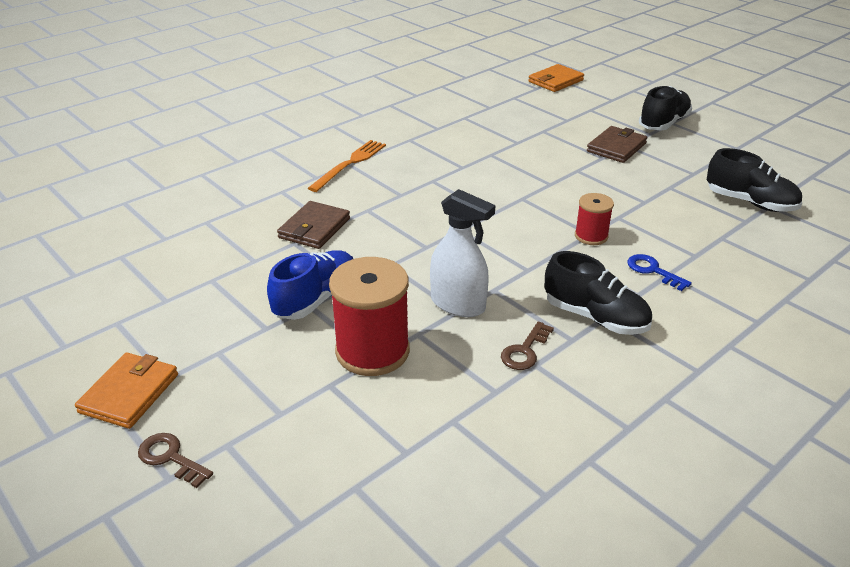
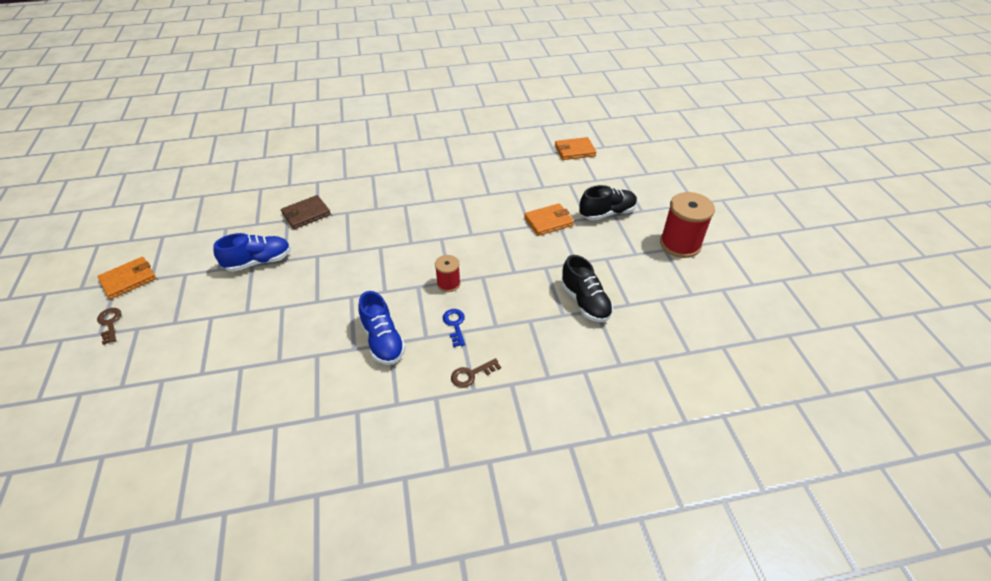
camera: 30 degrees right, 10 degrees up
(350, 164) = (372, 175): orange fork -> none
(372, 351) = (249, 307): red spool -> red spool (680, 244)
(458, 304) = (322, 297): white spray bottle -> none
(525, 351) = (321, 343): brown key -> brown key (471, 374)
(595, 317) = (383, 340): black shoe -> blue shoe
(616, 147) = (548, 221): brown wallet -> orange wallet

